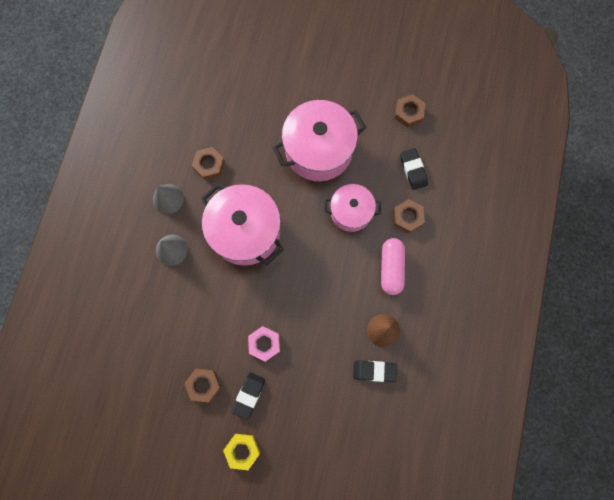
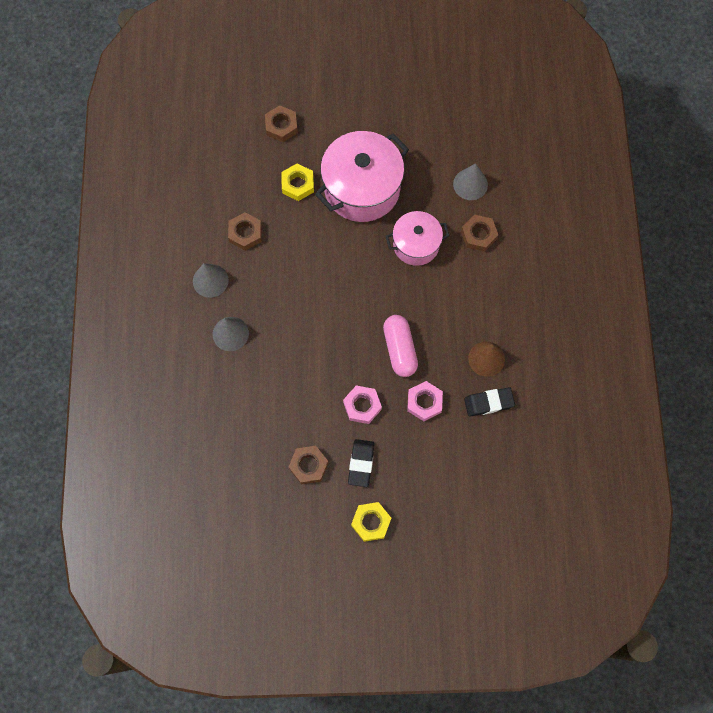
camera: 15 degrees left, 5 degrees down
(245, 232) = (307, 294): pink pot -> none
(265, 133) = (298, 184): none -> yellow nut
(318, 355) = (424, 402): none -> pink nut
(391, 268) = (476, 292): pink capsule -> pink capsule (399, 349)
(409, 113) = (448, 125): brown nut -> brown nut (281, 126)
(413, 170) = (470, 184): black eraser -> grey cone

